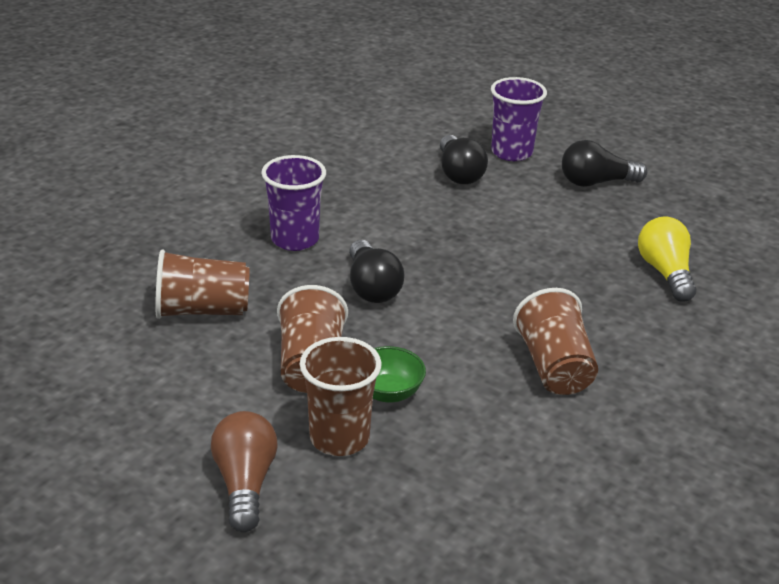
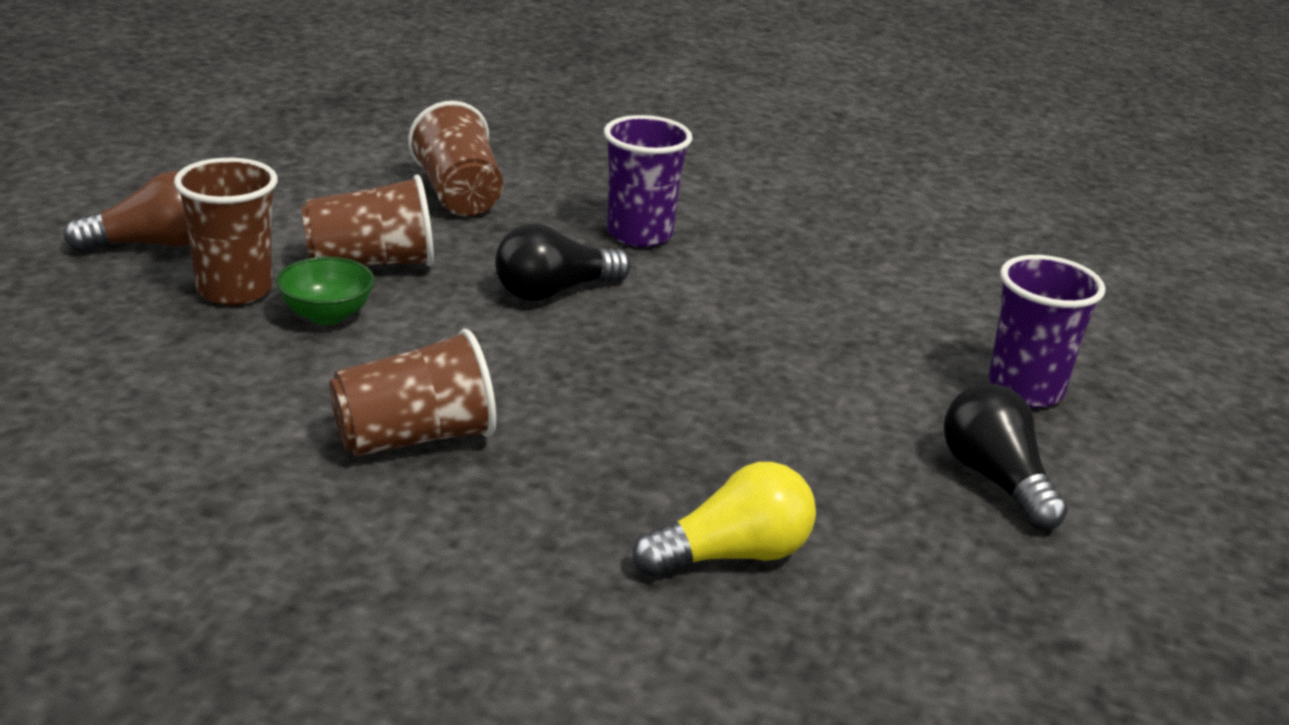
camera: 75 degrees right, 5 degrees down
(459, 173) = (910, 343): black light bulb -> none

